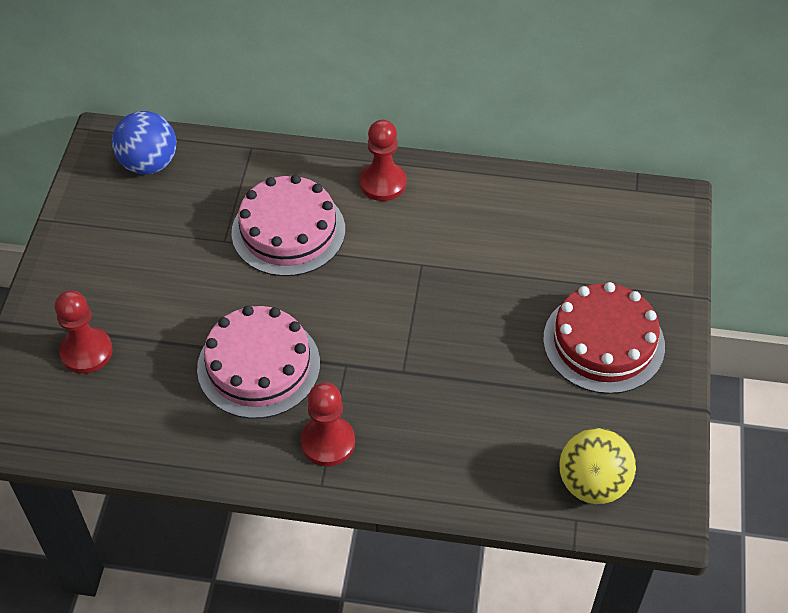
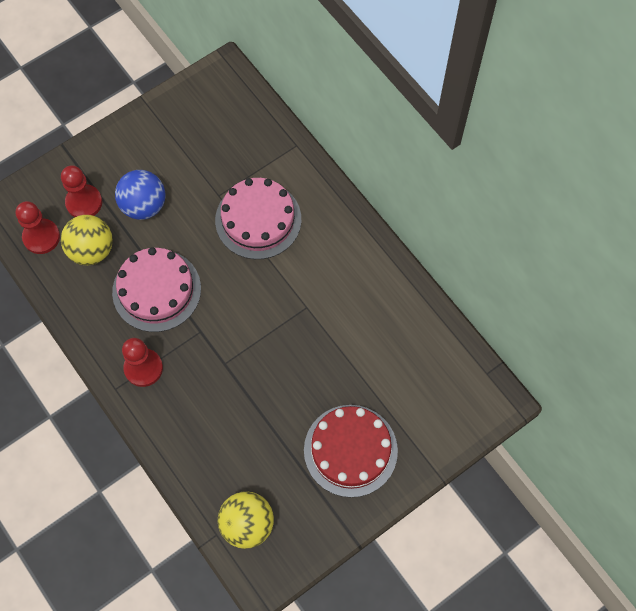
camera: 45 degrees right, 15 degrees up
(146, 386) = (91, 250): none -> yellow ball
(149, 164) = (230, 108): blue ball -> blue ball (144, 206)
(383, 183) = (343, 234): red pawn -> red pawn (41, 237)

